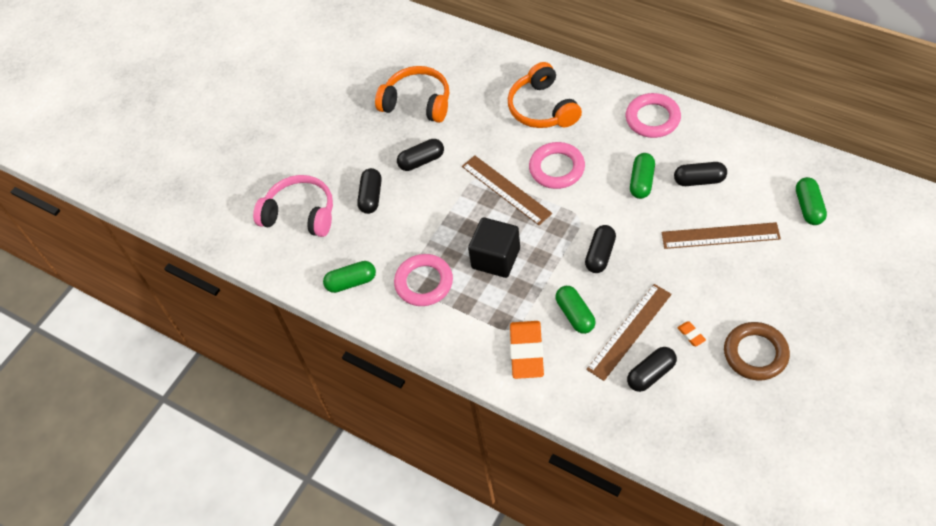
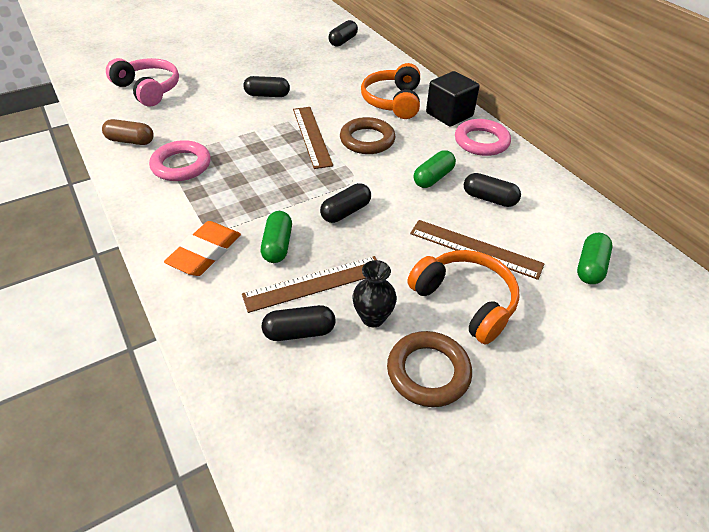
camera: 20 degrees right, 10 degrees down
(351, 282) = (130, 141): green capsule -> brown capsule
(371, 197) = (207, 100): black capsule -> black capsule (343, 41)
(417, 102) = (301, 65): orange headphones -> orange headphones (465, 301)
(496, 258) = (255, 175): black cube -> black cube (449, 114)
(557, 168) = (367, 140): pink ring -> brown ring
(691, 335) = (373, 317): orange eraser -> black vase

